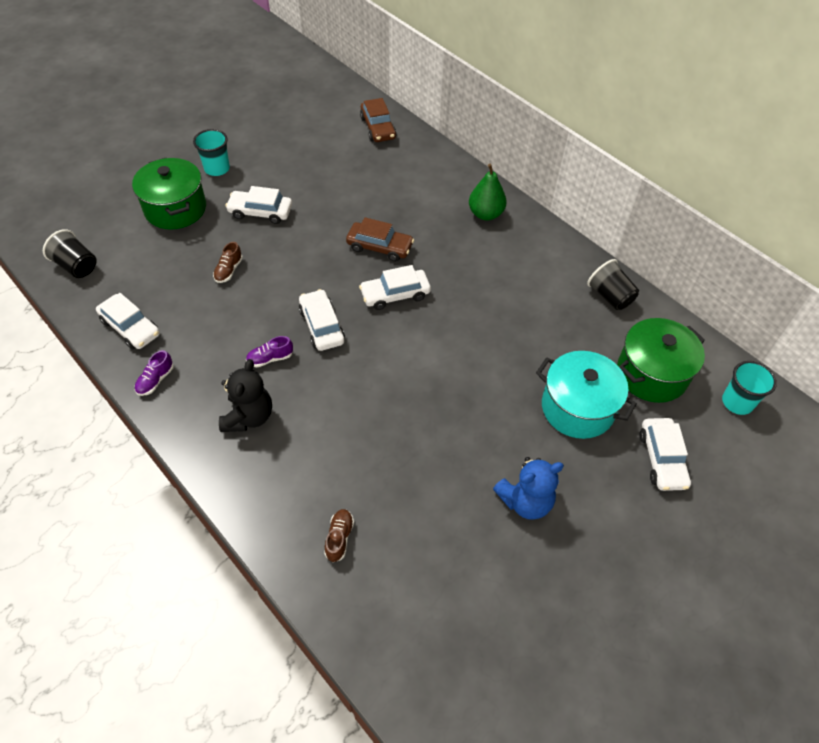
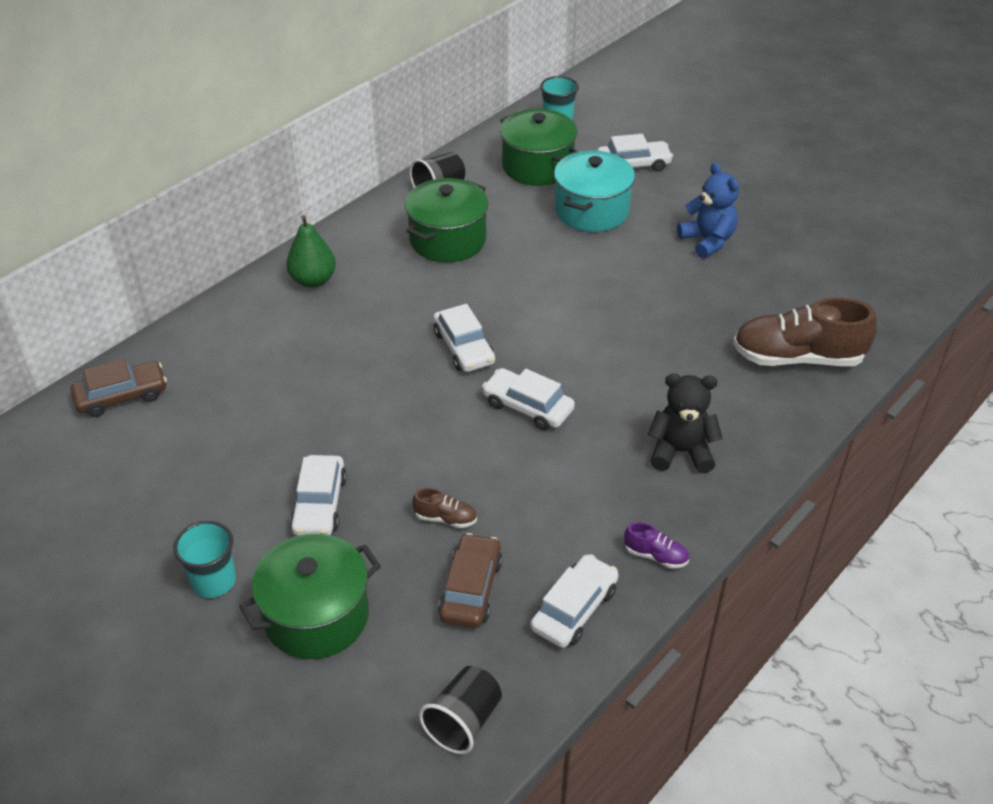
camera: 95 degrees left, 10 degrees down
(270, 358) = (590, 447): purple shoe -> none
(322, 326) = (528, 407): white car -> white car turned 60 degrees clockwise
(339, 538) = (797, 358): brown shoe -> brown shoe, size x2.32
(379, 247) = (382, 369): brown car -> brown car (471, 589)
(533, 296) = (447, 240): none -> green pot

